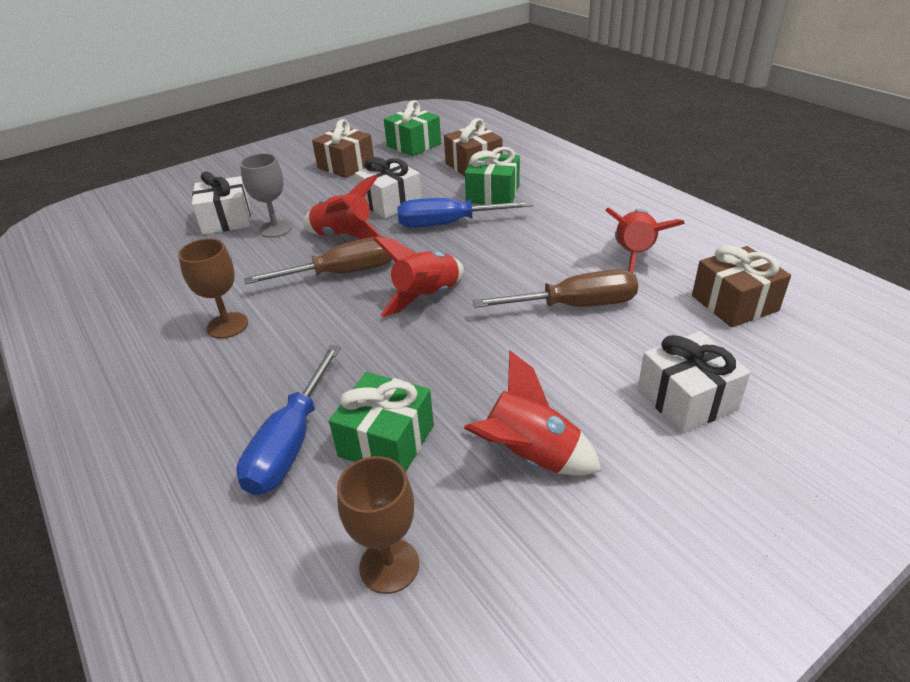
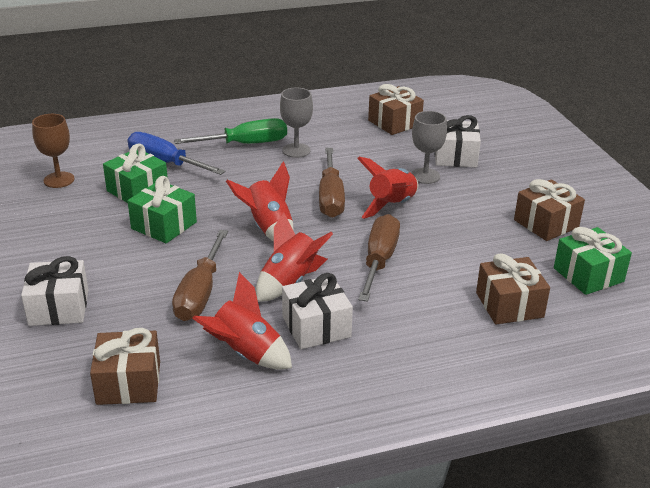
camera: 105 degrees right, 5 degrees down
(139, 269) = (394, 123): none -> brown gift
(213, 376) = (246, 144): none -> green screwdriver
(227, 325) = (296, 150): brown goblet -> grey goblet
(390, 203) = (442, 236): white gift -> white gift (316, 327)
(448, 224) = (379, 260): blue screwdriver -> brown screwdriver
(493, 194) = (427, 301): green gift -> green gift (164, 225)
(529, 456) = (78, 233): red rocket -> red rocket (290, 282)

